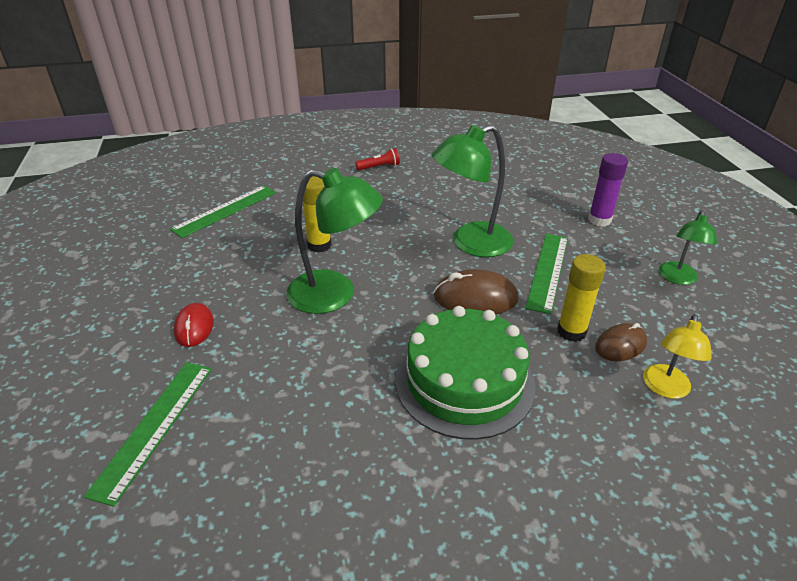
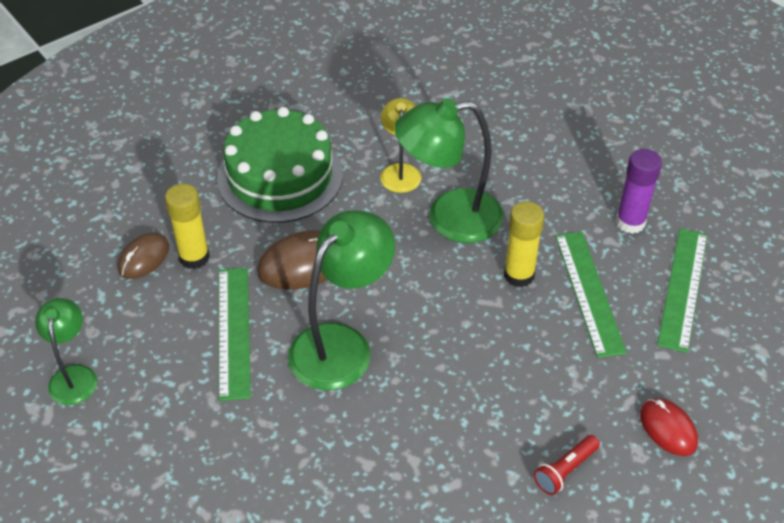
camera: 155 degrees right, 10 degrees up
(154, 427) = (489, 74): green ruler -> green ruler (588, 292)
(194, 327) = (545, 144): red mouse -> red mouse (668, 429)
(599, 220) = (178, 461): purple glue stick -> purple glue stick (630, 222)
(665, 389) = (103, 227): yellow lamp -> yellow lamp (400, 171)

